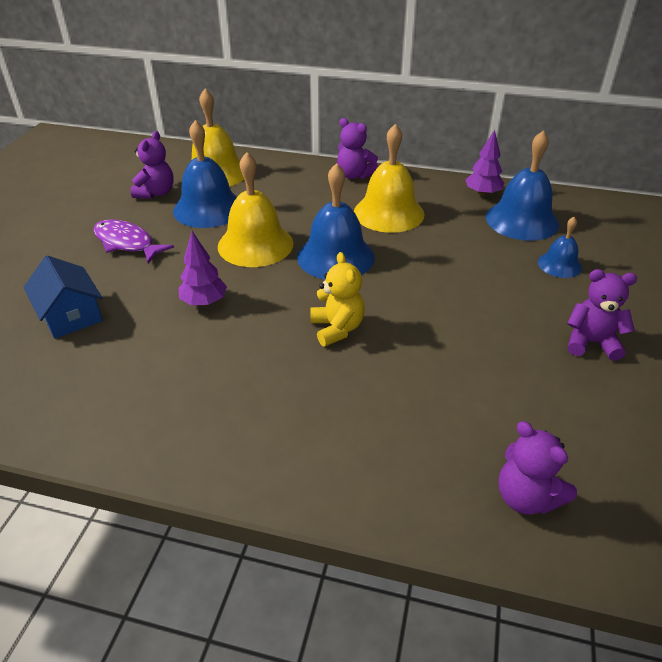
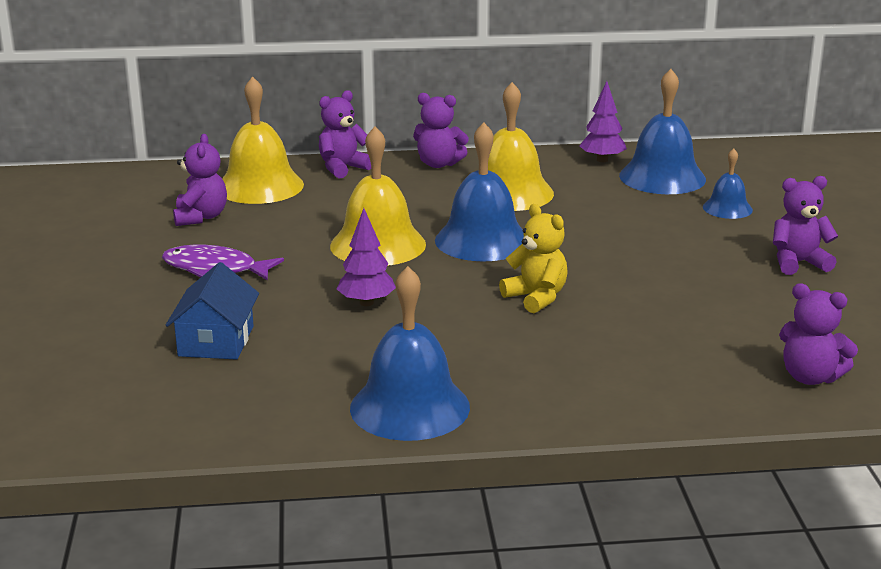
camera: 20 degrees left, 15 degrees down
(70, 315) = (216, 341): blue house -> blue house turned 60 degrees clockwise
(208, 208) = (286, 221): blue bell -> blue bell (410, 407)
(284, 167) = (343, 168): none -> purple teddy bear

